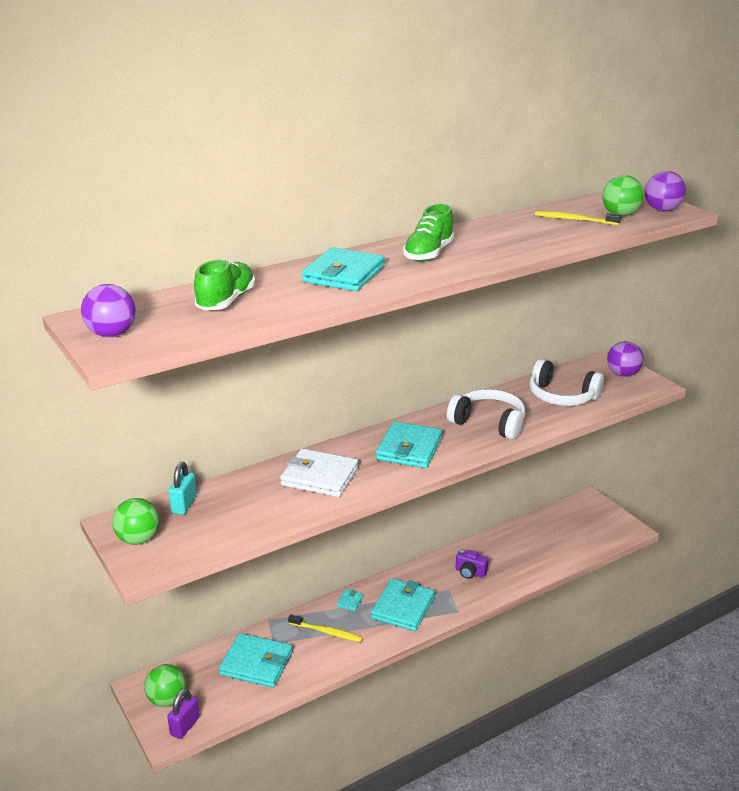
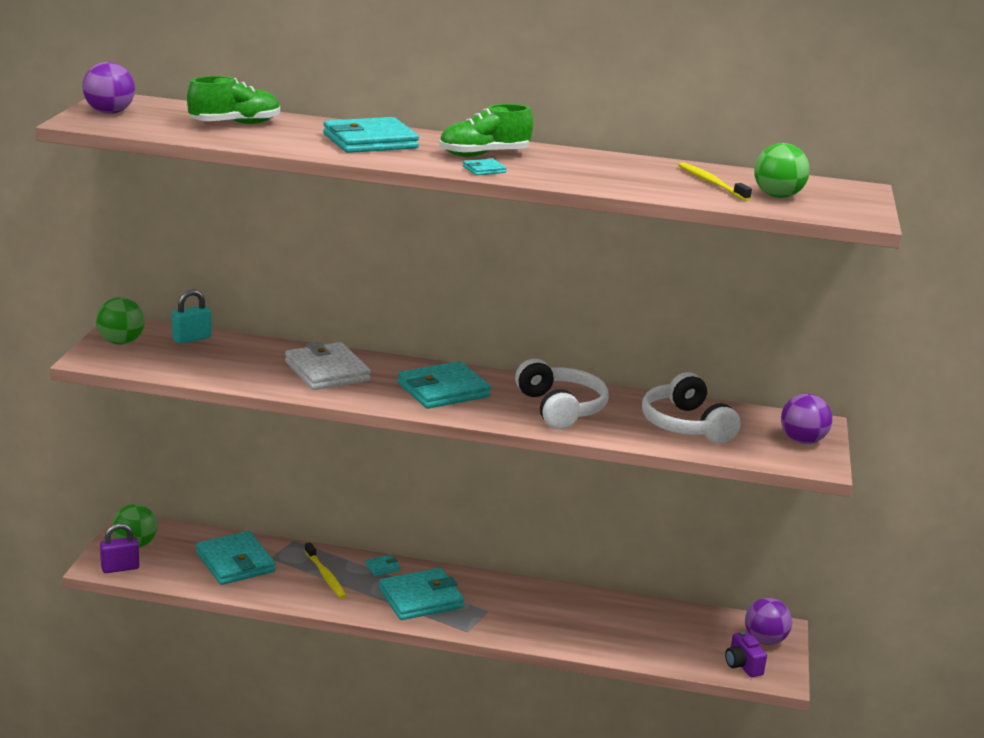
camera: 40 degrees right, 5 degrees down
(459, 266) = (484, 170): none -> turquoise wallet
(470, 572) = (532, 611): purple camera -> purple camera (742, 665)
(662, 210) = (841, 209): purple ball -> purple ball (765, 640)

